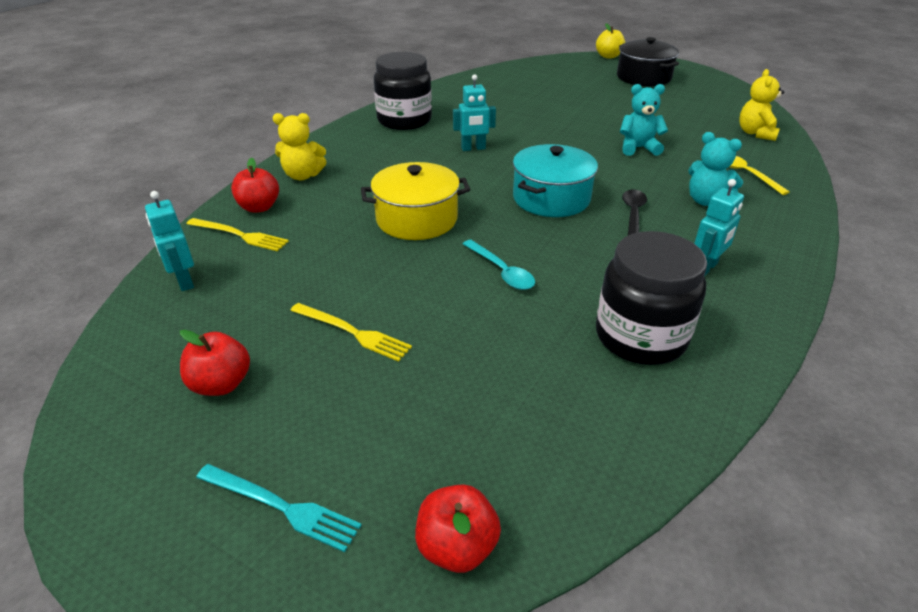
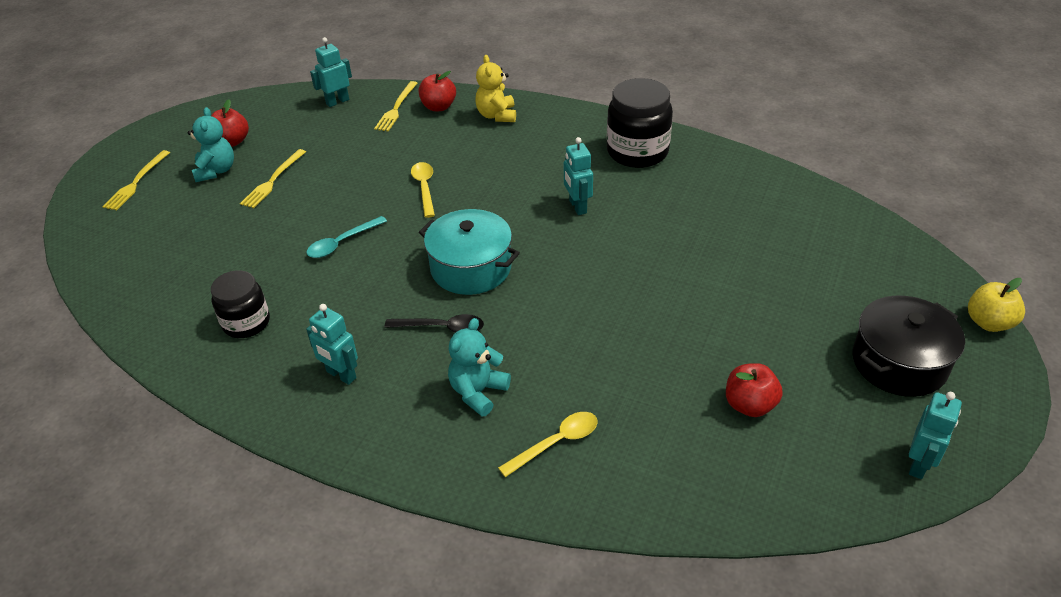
camera: 85 degrees right, 5 degrees up
(281, 507) = (136, 182): turquoise fork -> yellow fork
(417, 219) = (424, 188): yellow pot -> yellow spoon
(457, 546) = (92, 244): red apple -> red apple (749, 405)
(638, 148) = (612, 341): turquoise teddy bear -> turquoise teddy bear (216, 171)
(640, 337) = (246, 323): black jar -> black jar, size x0.64
(719, 84) = (919, 464): none -> turquoise robot
(755, 133) = (702, 479): yellow teddy bear -> none

